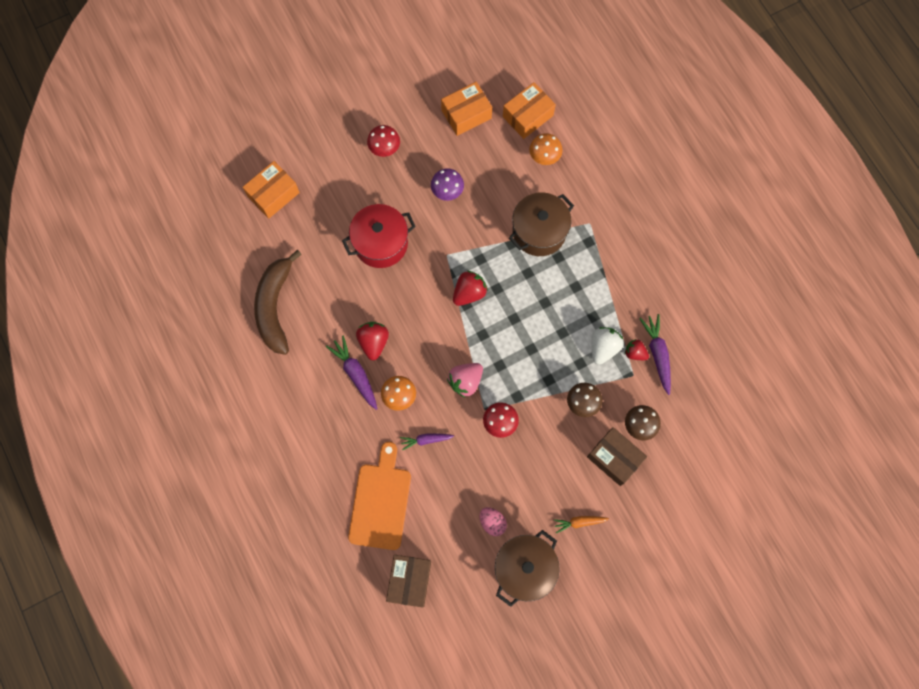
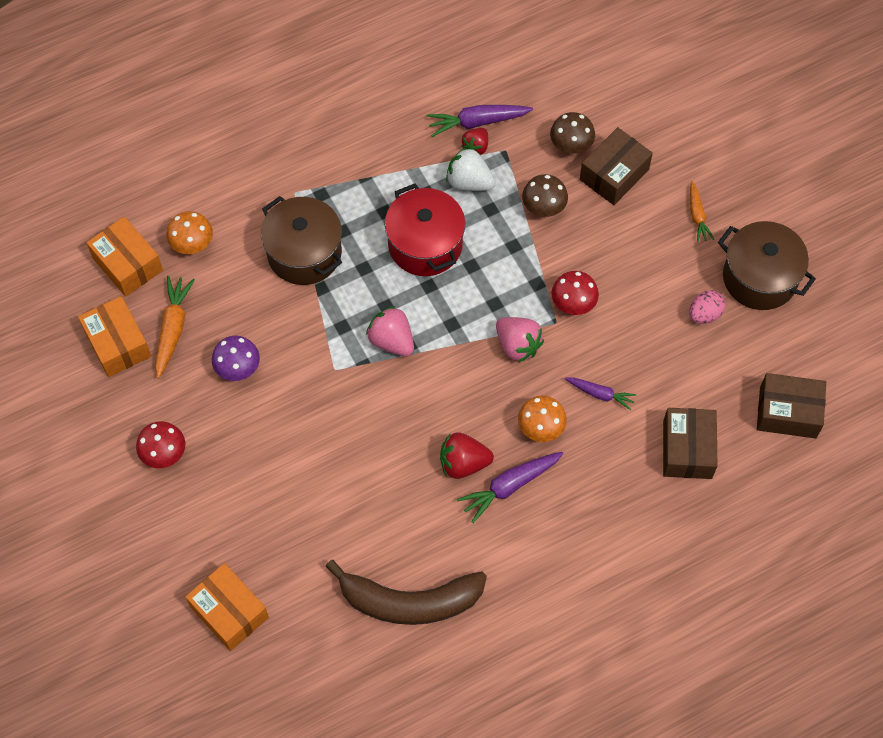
camera: 90 degrees left, 10 degrees down
(380, 502) = (687, 450): orange cutting board -> brown box
(381, 243) = (314, 456): red pot -> red pot (425, 245)
(426, 440) = (600, 394): purple carrot -> purple carrot turned 60 degrees counterclockwise
(469, 293) = (392, 340): red strawberry -> pink strawberry
(478, 148) = (173, 328): none -> orange carrot

